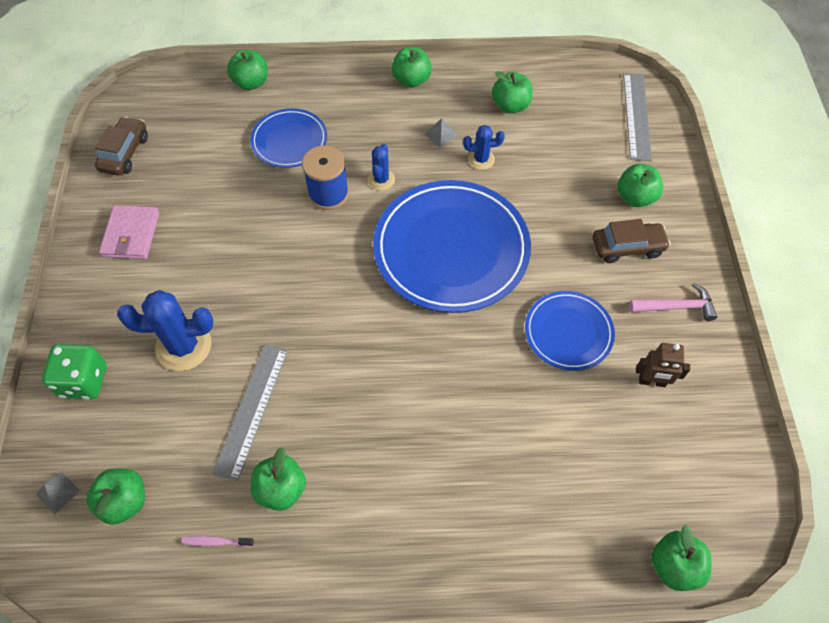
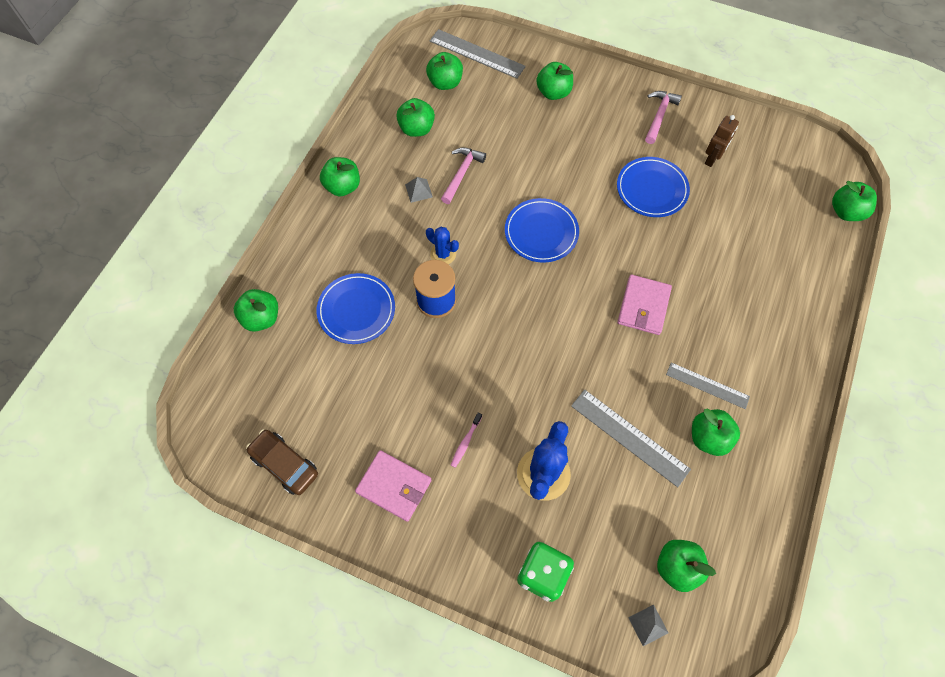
camera: 65 degrees left, 5 degrees up
(216, 542) = (737, 502): pink toothbrush -> pink toothbrush (465, 442)
(344, 468) = (707, 385): none -> grey ruler
(412, 373) = (643, 306): none -> pink wallet
(451, 249) = (541, 232): blue plate -> blue plate, size x0.54
(481, 159) = (462, 173): blue cactus -> pink hammer
(581, 105) = (445, 83): none -> green apple
(627, 247) = (595, 119): brown car -> none

